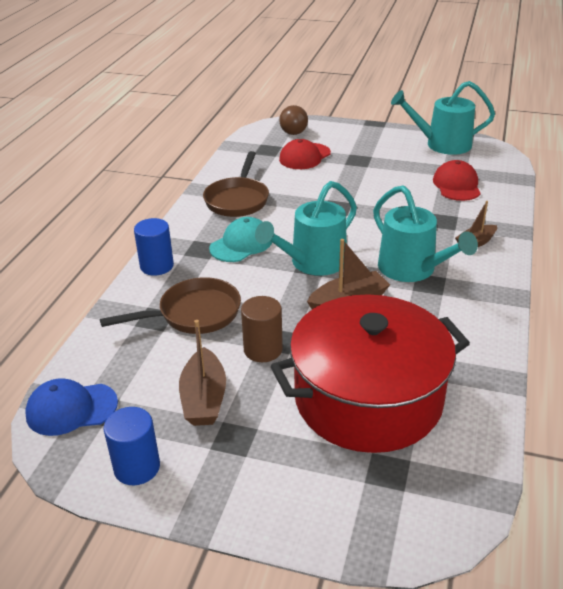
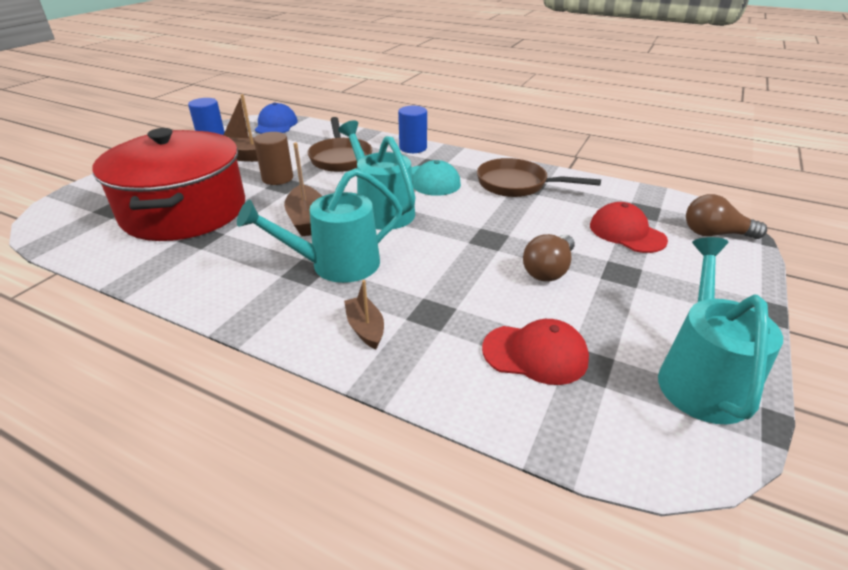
camera: 100 degrees right, 0 degrees up
(368, 183) = (548, 270): none -> brown light bulb

